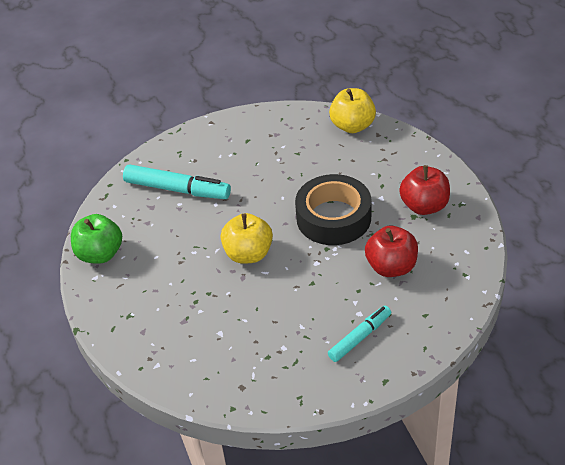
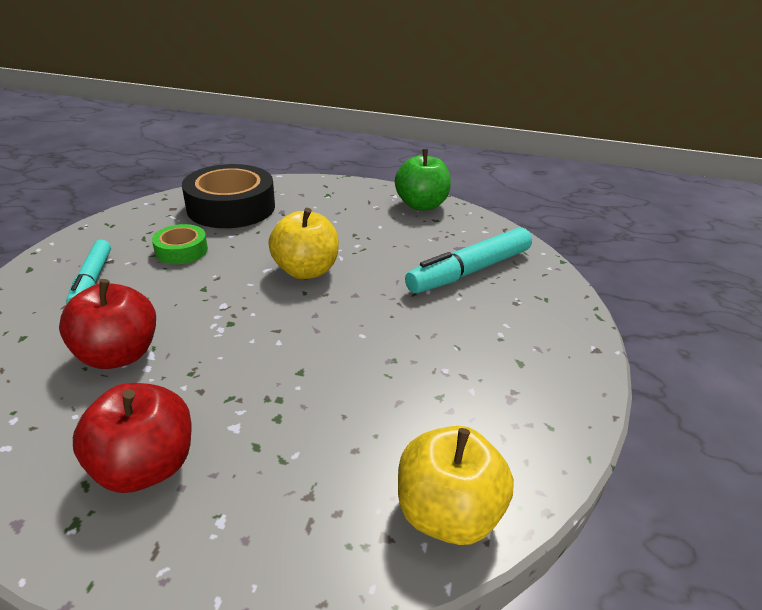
camera: 120 degrees right, 10 degrees down
(288, 327) = (181, 250): none -> green tape
(333, 217) = (267, 356): black tape -> black tape (231, 207)

